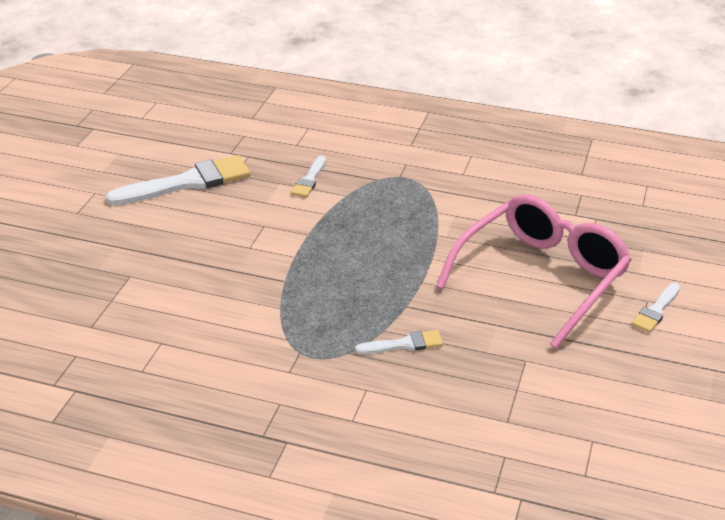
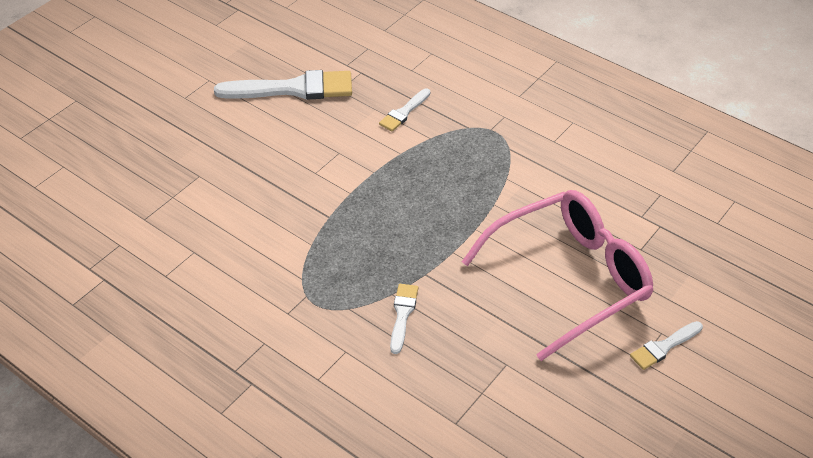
camera: 20 degrees right, 10 degrees up
(404, 344) = (402, 314): white brush -> white brush turned 90 degrees counterclockwise

